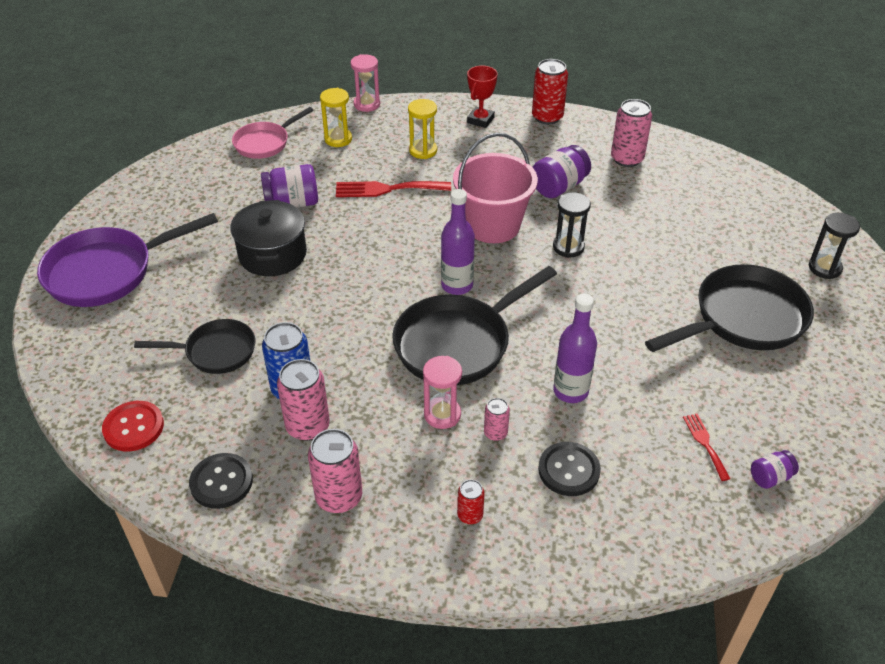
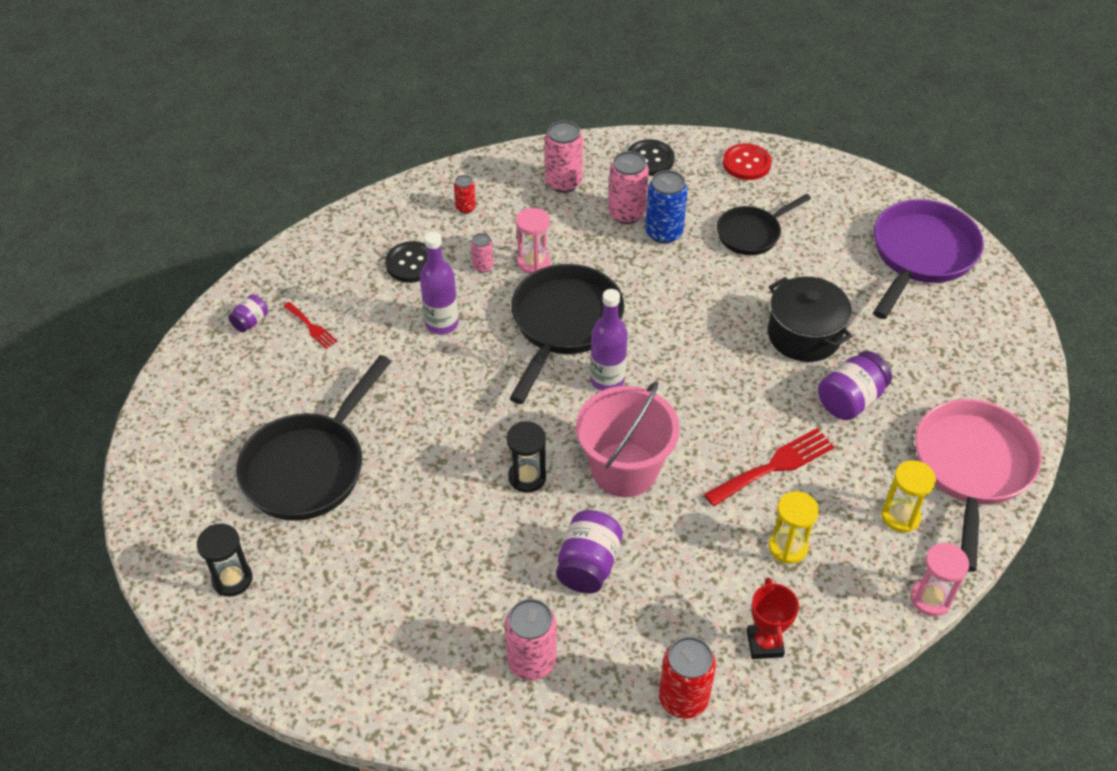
camera: 150 degrees right, 5 degrees up
(265, 143) = (971, 468): pink pan -> pink pan, size x1.67

